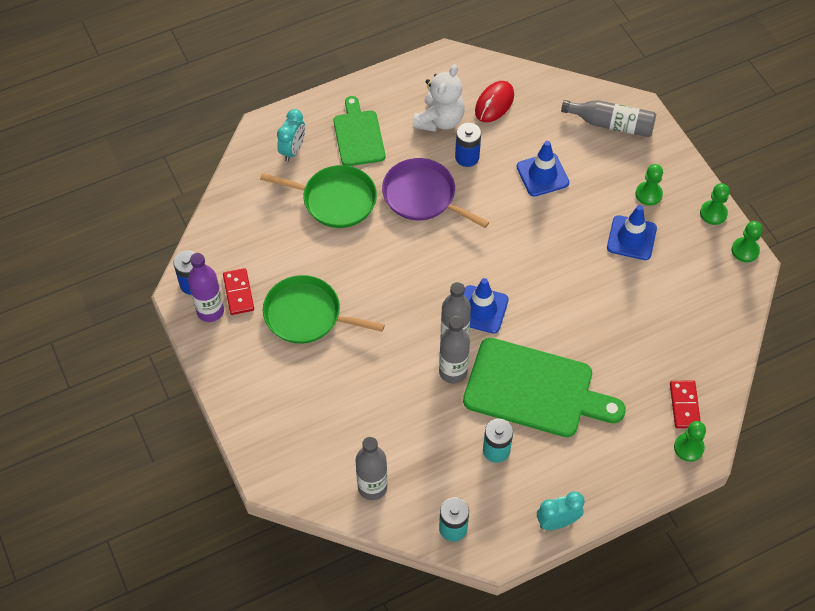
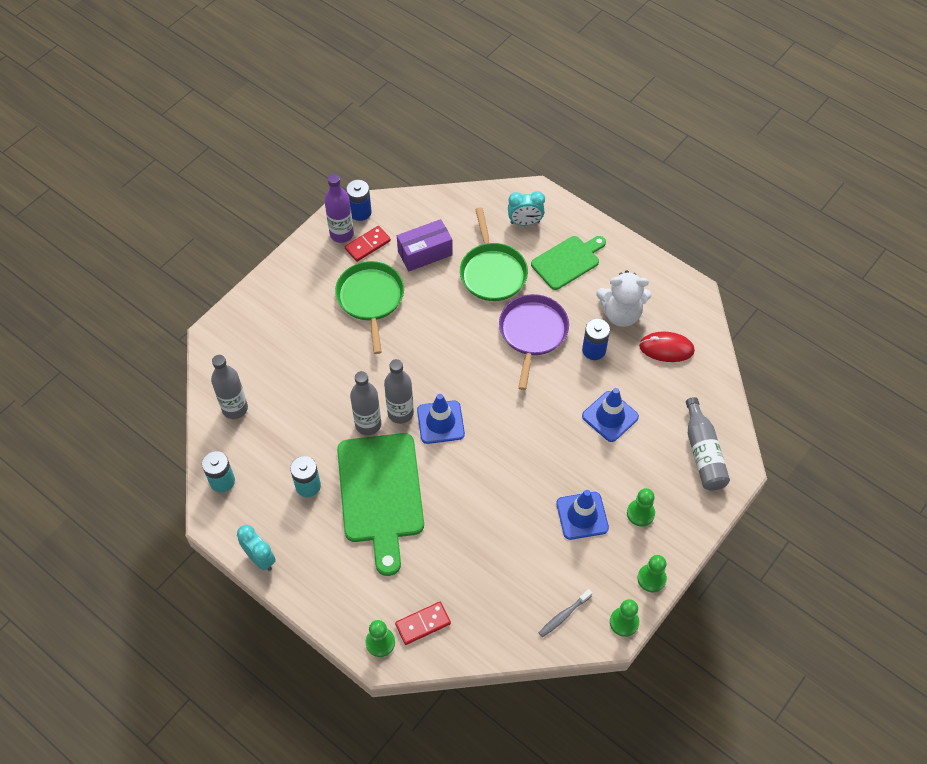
camera: 65 degrees right, 0 degrees up
(279, 247) = (425, 253): none -> purple box
(721, 292) = (563, 616): none -> grey toothbrush

